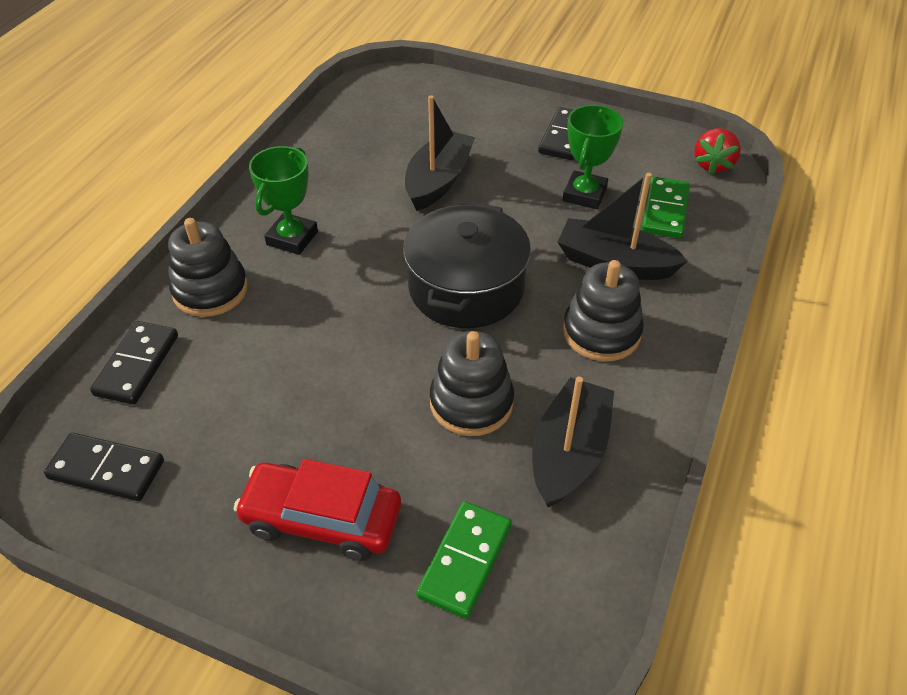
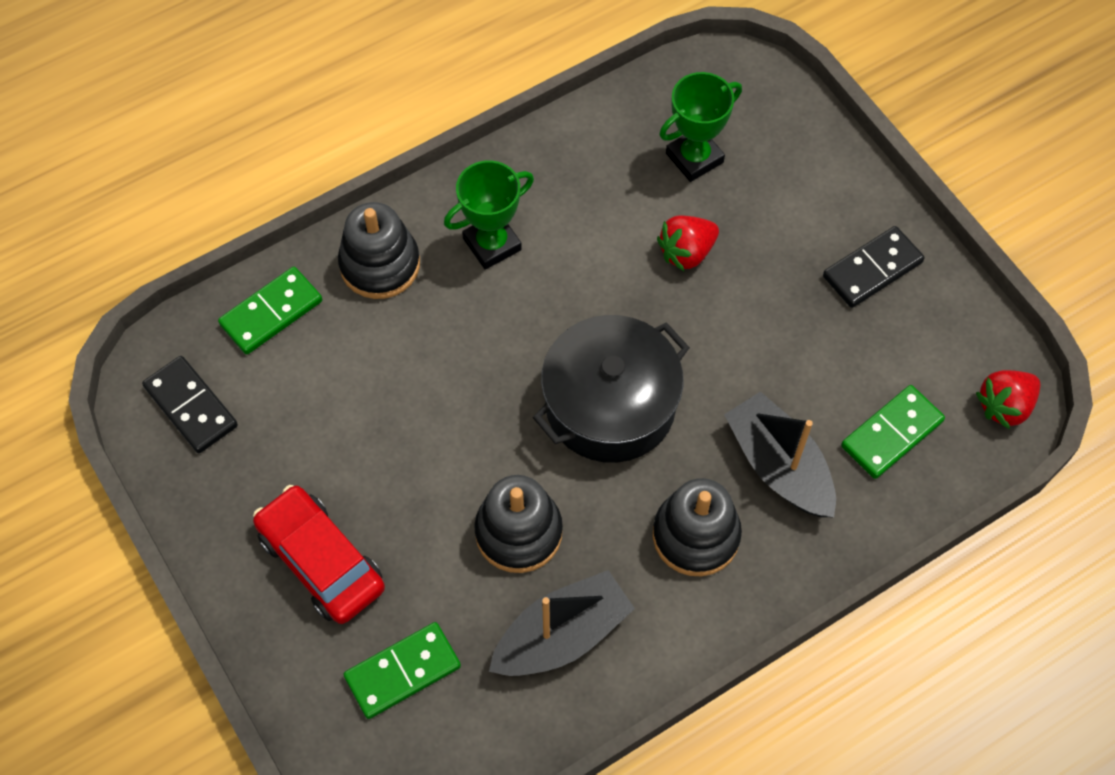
camera: 35 degrees right, 15 degrees up
(137, 365) = (271, 313): black domino -> green domino
(438, 181) = (686, 252): black boat -> red strawberry
(584, 194) = (824, 361): green trophy -> green trophy (694, 158)

